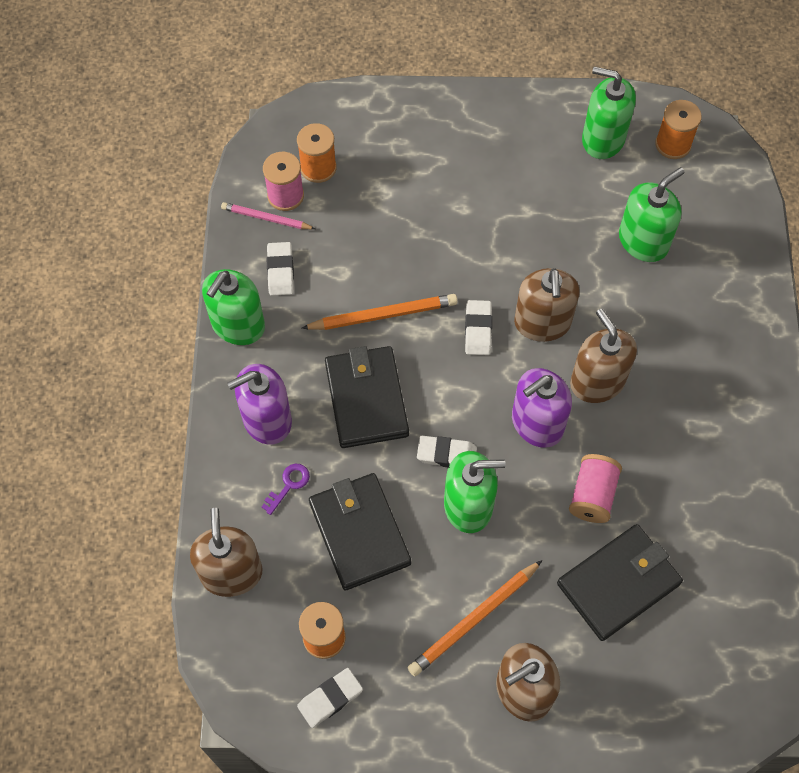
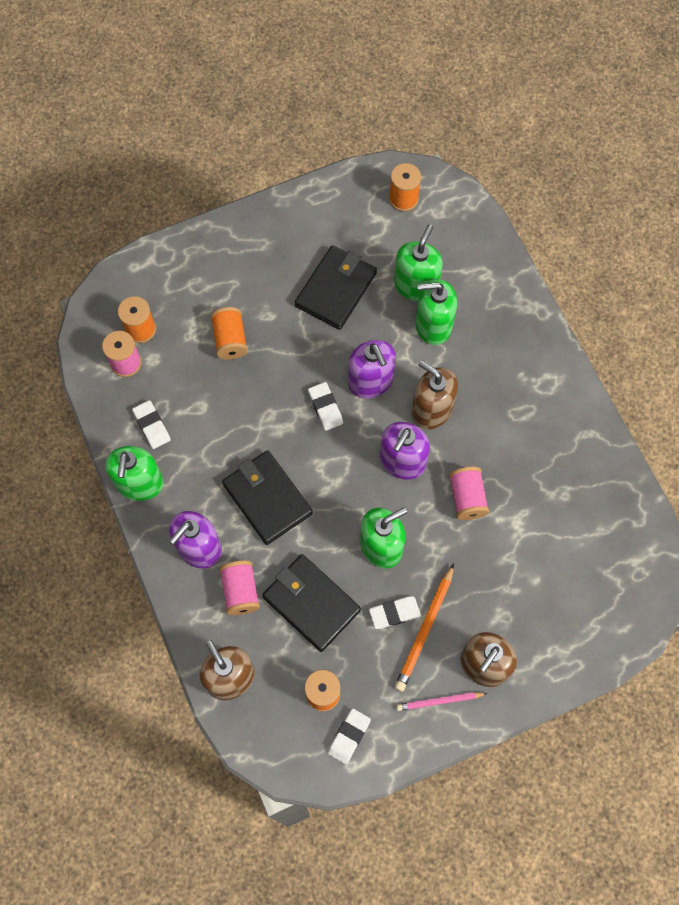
camera: 25 degrees left, 5 degrees up
(266, 218) = (119, 388): pink pencil -> pink pencil (439, 701)
(288, 485) = (240, 591): purple key -> pink spool
(383, 315) = (248, 427): orange pencil -> none
(408, 216) = (230, 340): none -> orange spool
(446, 454) = (347, 514): white eraser -> white eraser (394, 613)
(542, 323) = (370, 381): brown soap dispenser -> purple soap dispenser
(603, 139) = (349, 215): green soap dispenser -> green soap dispenser (433, 325)
(618, 583) = (515, 555): black wallet -> black wallet (336, 289)

